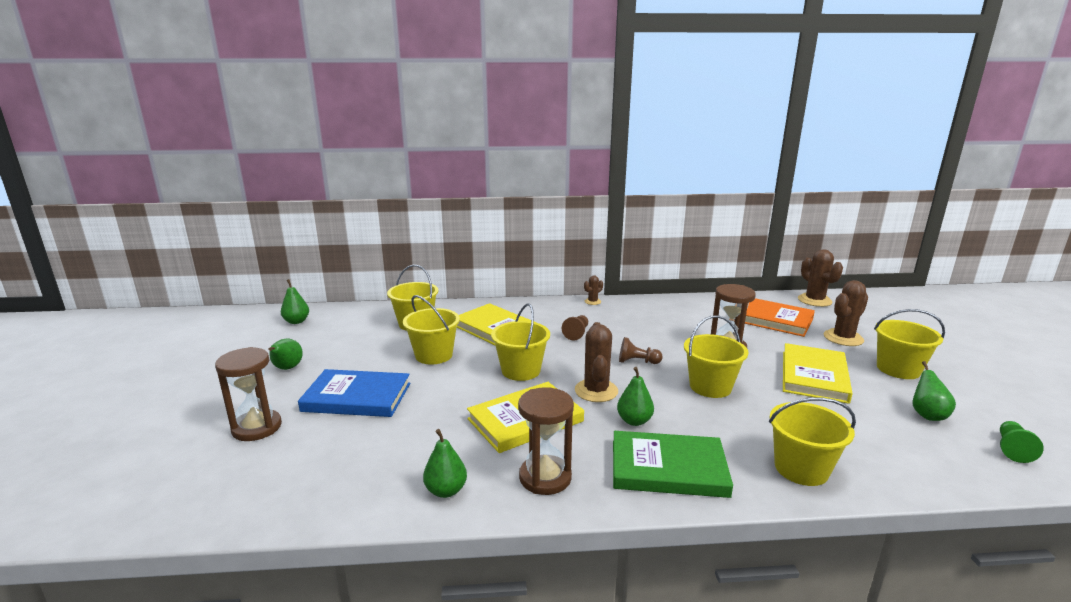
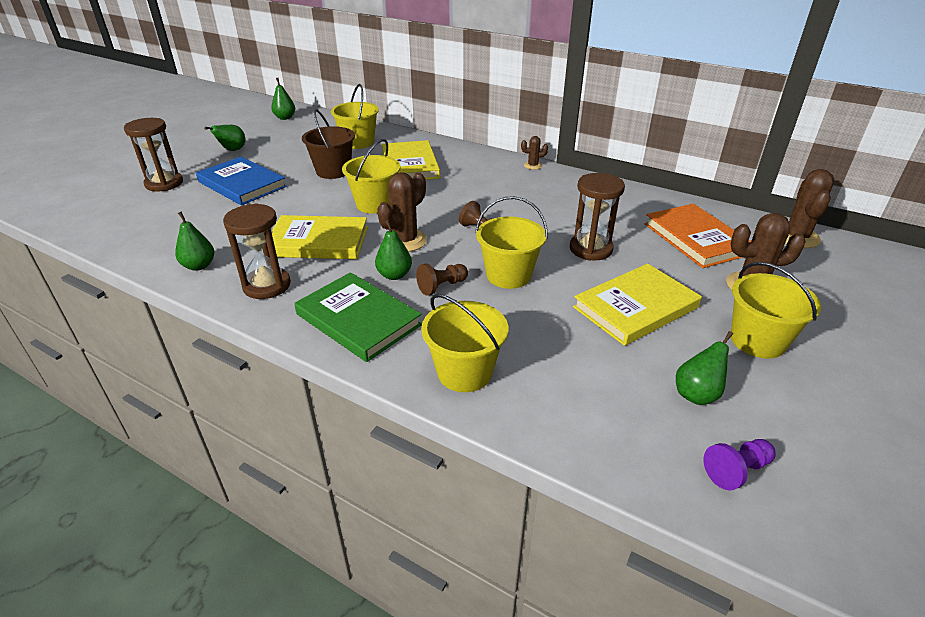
camera: 35 degrees right, 15 degrees up
(434, 355) = (333, 171): yellow bucket -> brown bucket
(577, 333) = (469, 189): brown pawn -> brown pawn (442, 286)
(1012, 449) = (736, 470): green pawn -> purple pawn

